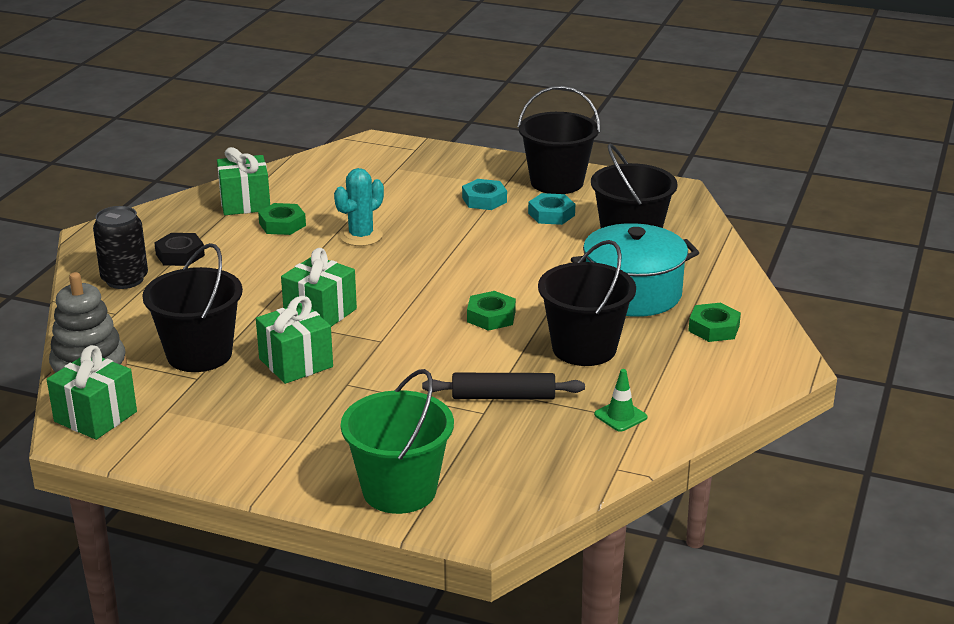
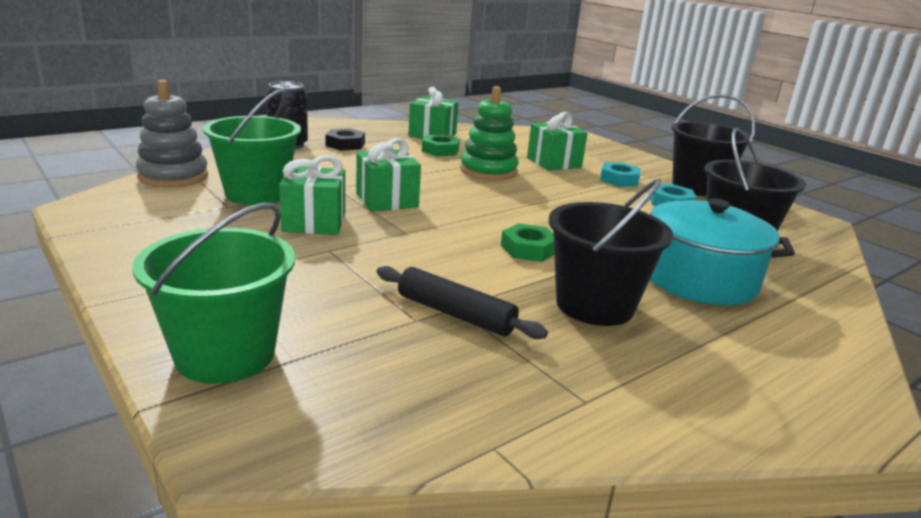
camera: 30 degrees right, 5 degrees down
(95, 417) = (117, 202): green gift -> green gift (554, 163)
(199, 354) = (256, 194): black bucket -> green bucket
(361, 236) = (488, 171): turquoise cactus -> green stacking toy
(620, 416) = (566, 386): green traffic cone -> none
(713, 328) = (775, 341): green nut -> none

